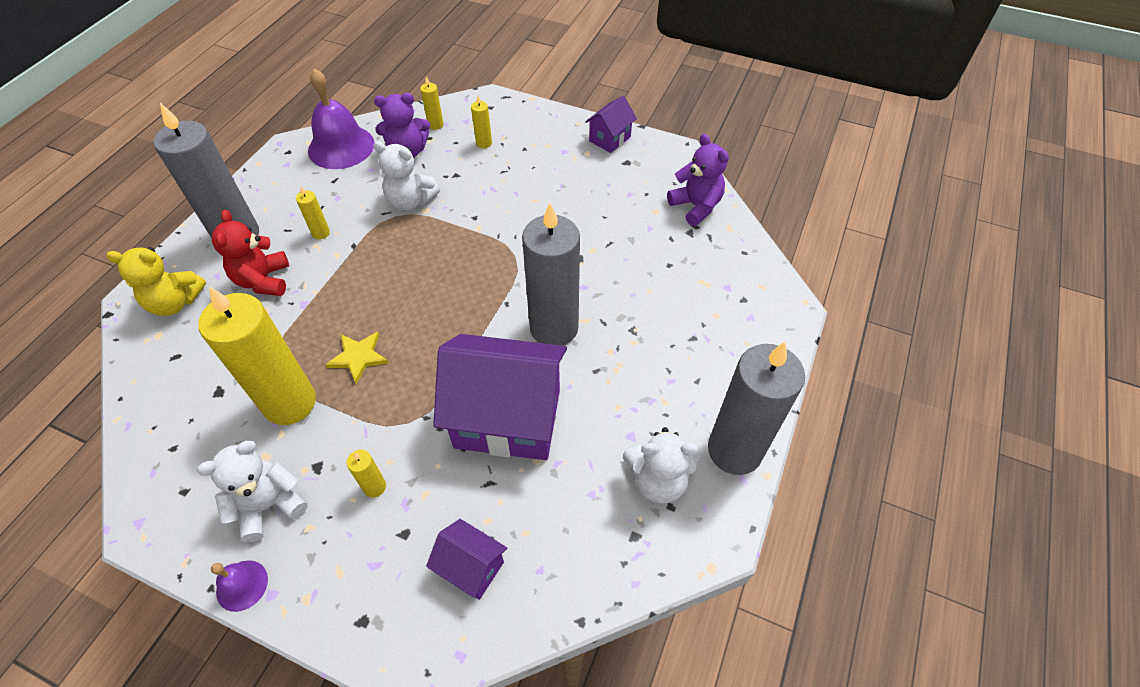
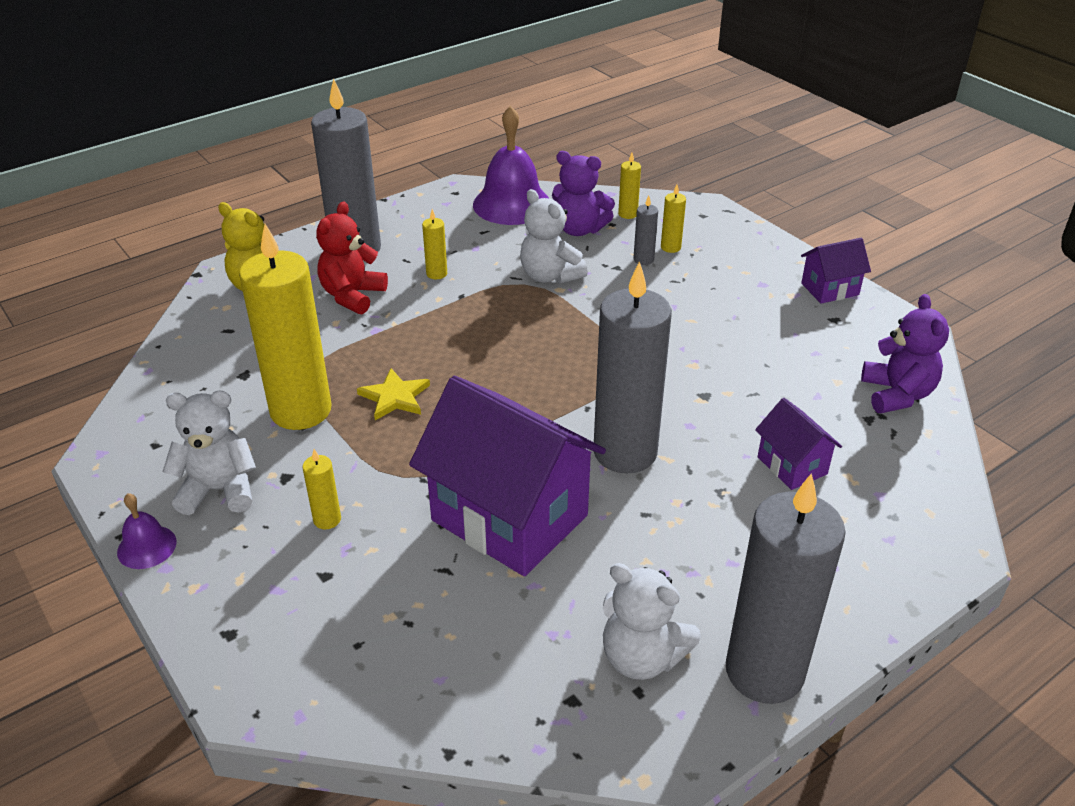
camera: 30 degrees right, 15 degrees down
(471, 161) = (643, 259): none -> grey candle
(471, 567) = (369, 640): purple house -> purple house (792, 465)

